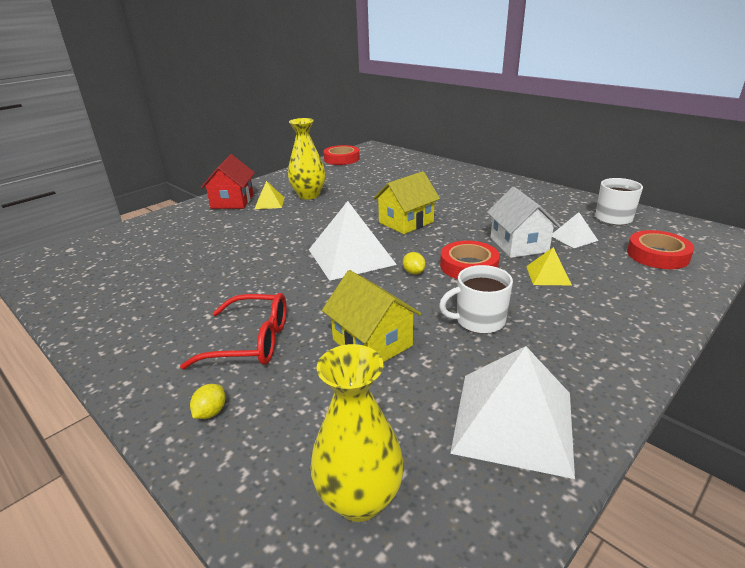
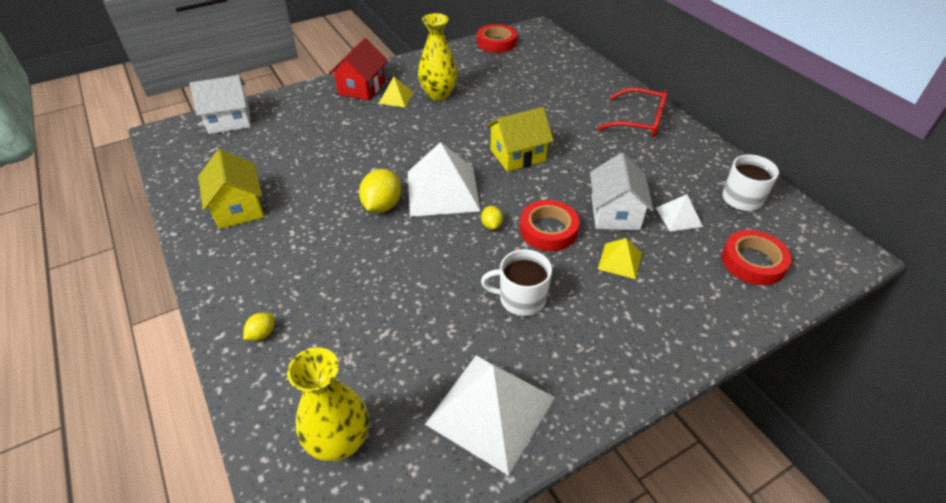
camera: 15 degrees right, 15 degrees up
(101, 243) = (229, 120): none -> white house
(251, 341) = (316, 271): red glasses -> red glasses (639, 121)
(296, 277) = (382, 206): none -> yellow lemon
(372, 343) = (415, 298): yellow house -> yellow house (238, 208)

